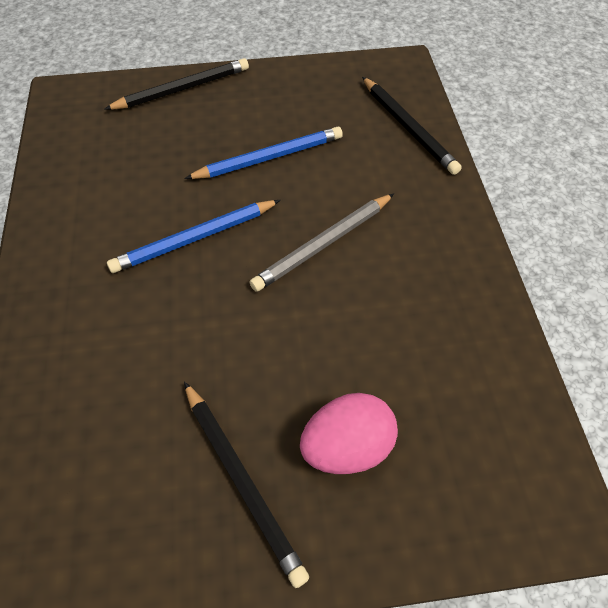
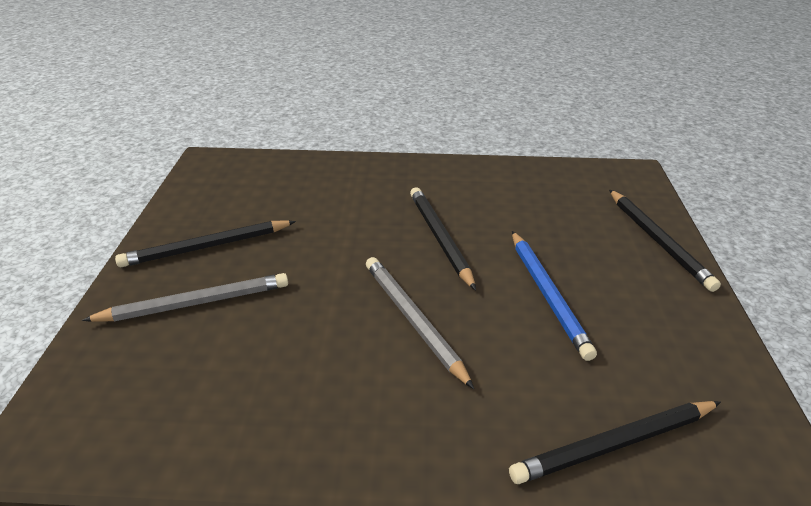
camera: 100 degrees right, 20 degrees down
(194, 238) = (439, 238): blue pencil -> black pencil
(347, 446) = (195, 303): pink egg -> grey pencil

